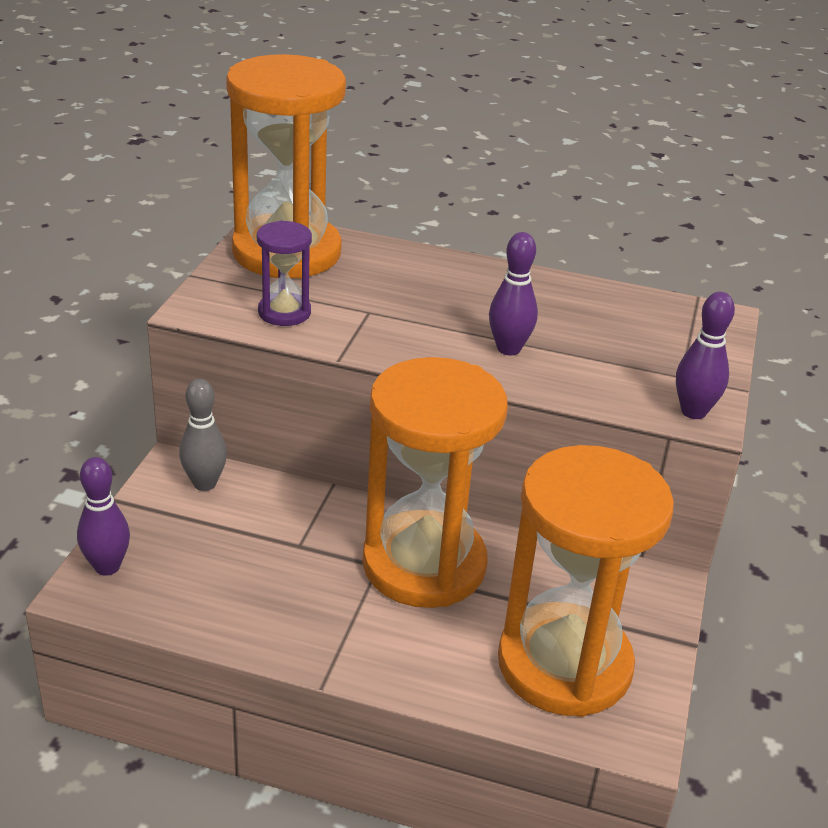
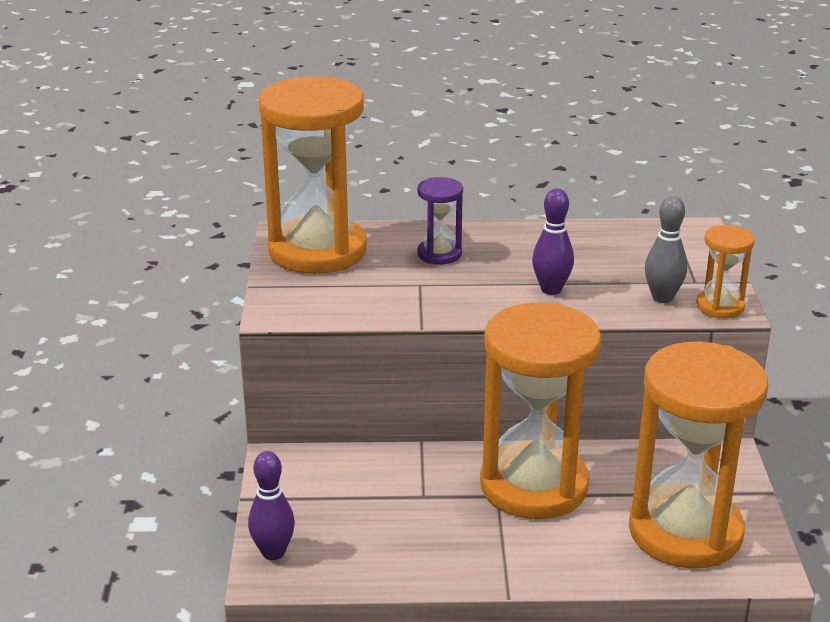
camera: 15 degrees left, 5 degrees down
(204, 483) = (313, 467): grey bowling pin -> grey bowling pin (662, 298)
(284, 312) = (351, 300): purple hourglass -> purple hourglass (439, 254)
(693, 412) = (720, 306): purple bowling pin -> orange hourglass

